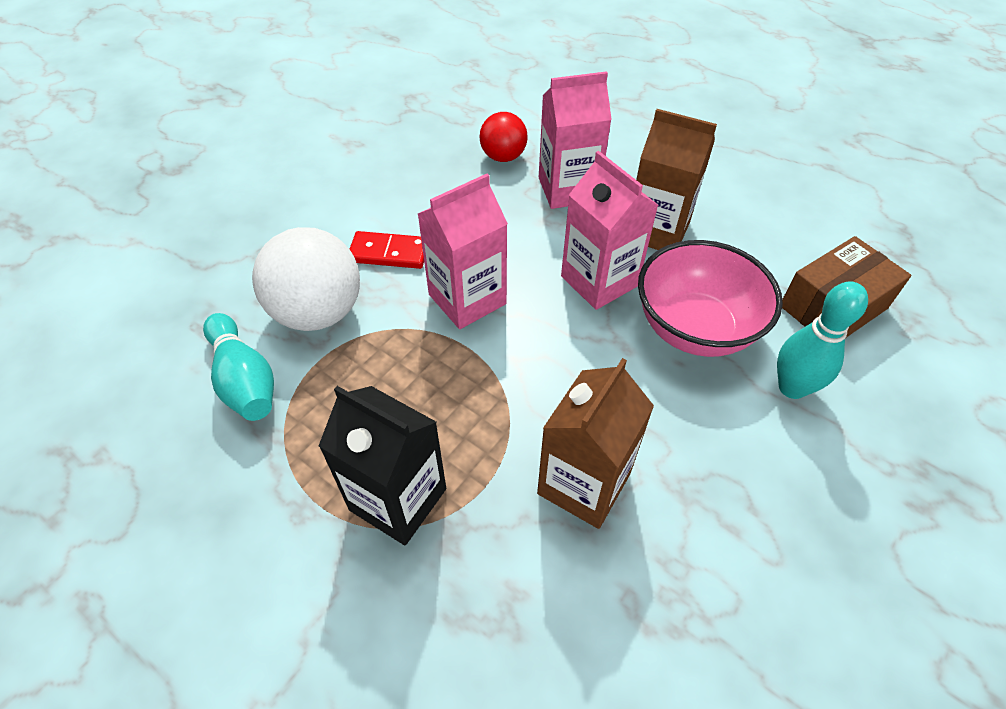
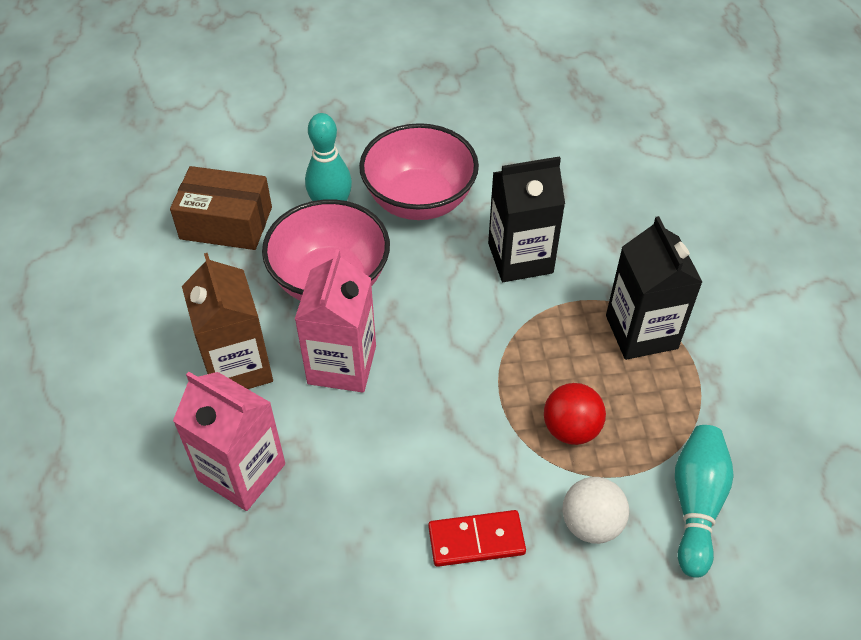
camera: 135 degrees left, 0 degrees up
(318, 312) = (591, 524): white ball -> white ball, size x0.59
(389, 253) = (476, 540): red domino -> red domino turned 60 degrees counterclockwise
(467, 299) = (458, 433): pink carton -> none
(503, 157) = (241, 572): red ball -> red ball (571, 429)
(583, 484) = (520, 258): brown carton -> black carton
(745, 465) = (419, 200): none -> pink bowl

